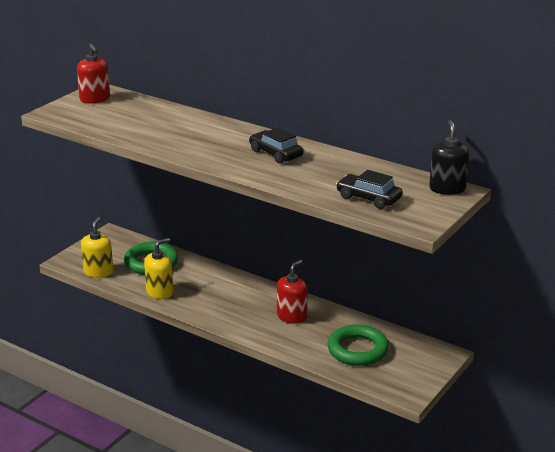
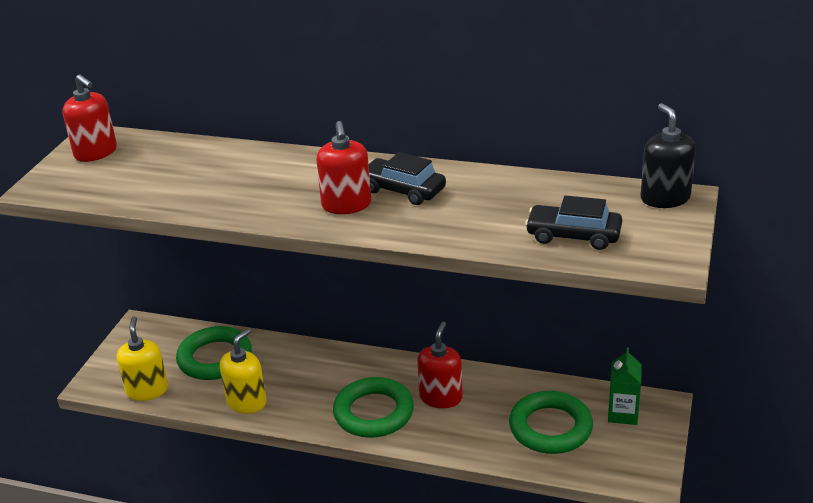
camera: 15 degrees left, 5 degrees up
(234, 155) = (346, 205): none -> red soap dispenser
(241, 316) = (373, 413): none -> green ring
(414, 353) = (623, 414): none -> green carton

